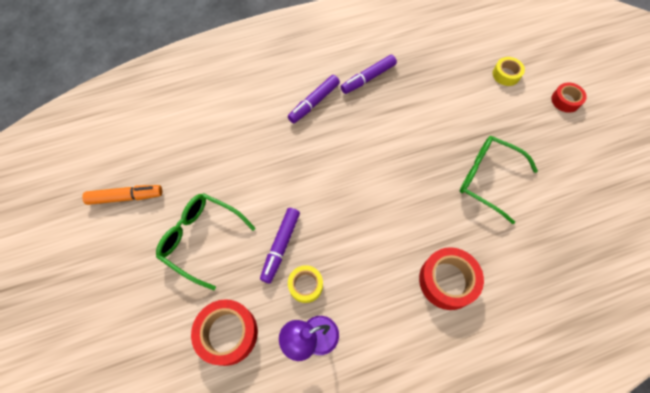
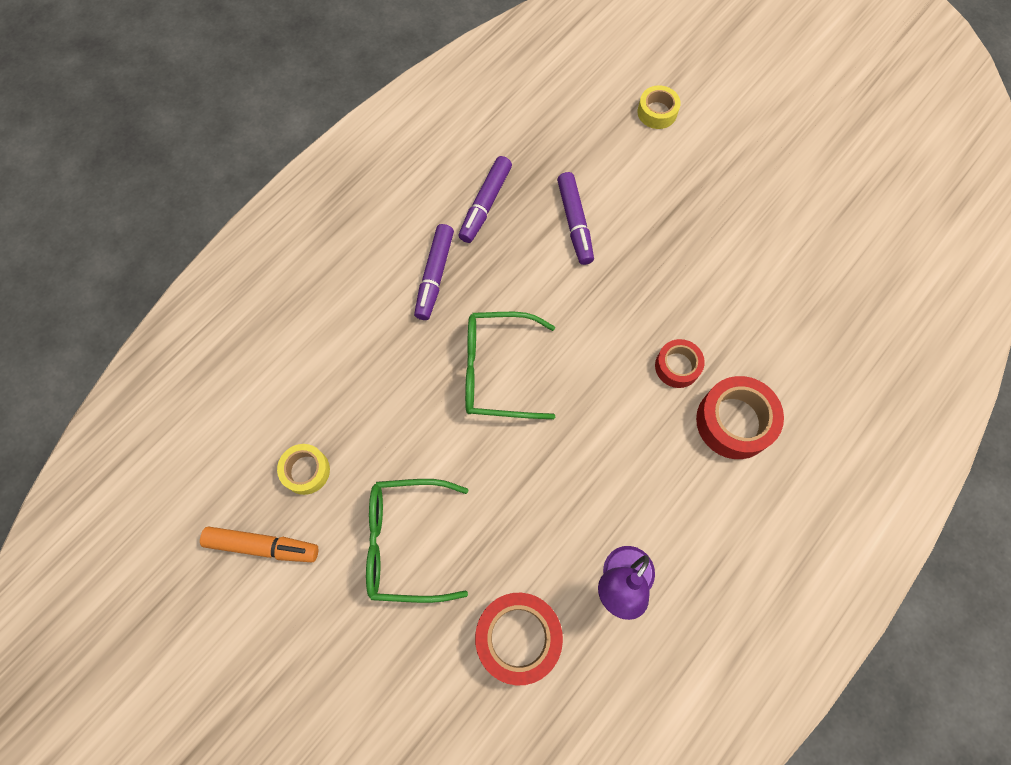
camera: 30 degrees left, 5 degrees up
(126, 197) = (263, 546): orange marker -> orange marker turned 45 degrees clockwise
(280, 246) = (514, 493): purple marker -> purple marker (574, 223)
(305, 285) = (575, 523): yellow tape -> yellow tape (306, 471)
(488, 179) = (711, 267): green glasses -> green glasses (498, 371)
(565, 100) = (745, 114): red tape -> red tape (677, 366)

